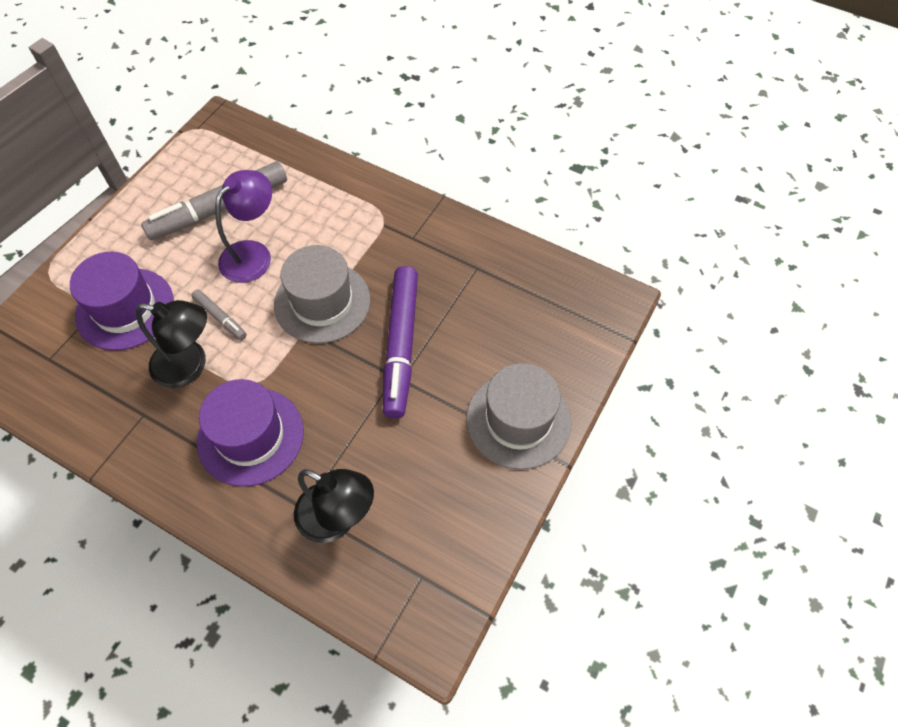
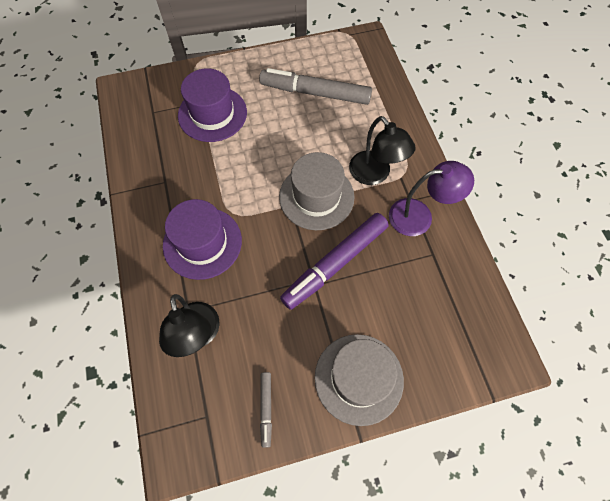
camera: 45 degrees right, 5 degrees up
(190, 366) = (212, 174): black lamp -> black lamp (375, 174)
(220, 317) = (253, 159): grey marker -> grey marker (266, 409)
(253, 254) = (307, 135): purple lamp -> purple lamp (419, 216)

